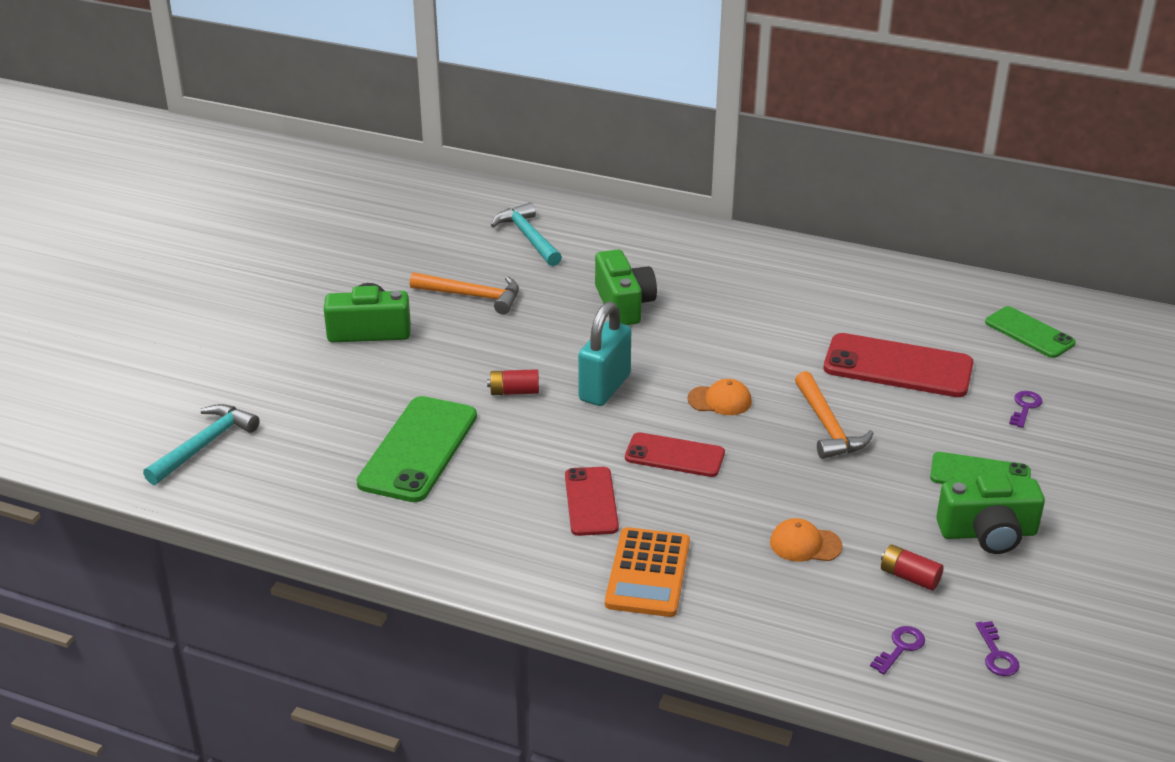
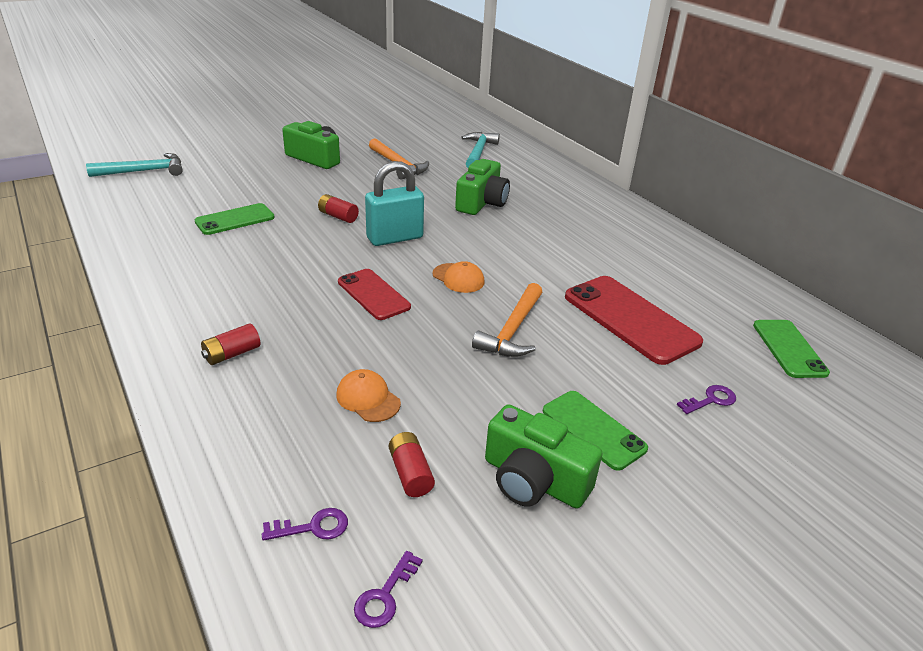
camera: 35 degrees right, 0 degrees up
(418, 449) = (235, 219): green phone -> green phone, size x0.62
(591, 501) = (275, 293): red phone -> none
(648, 573) = (232, 354): orange calculator -> red battery

